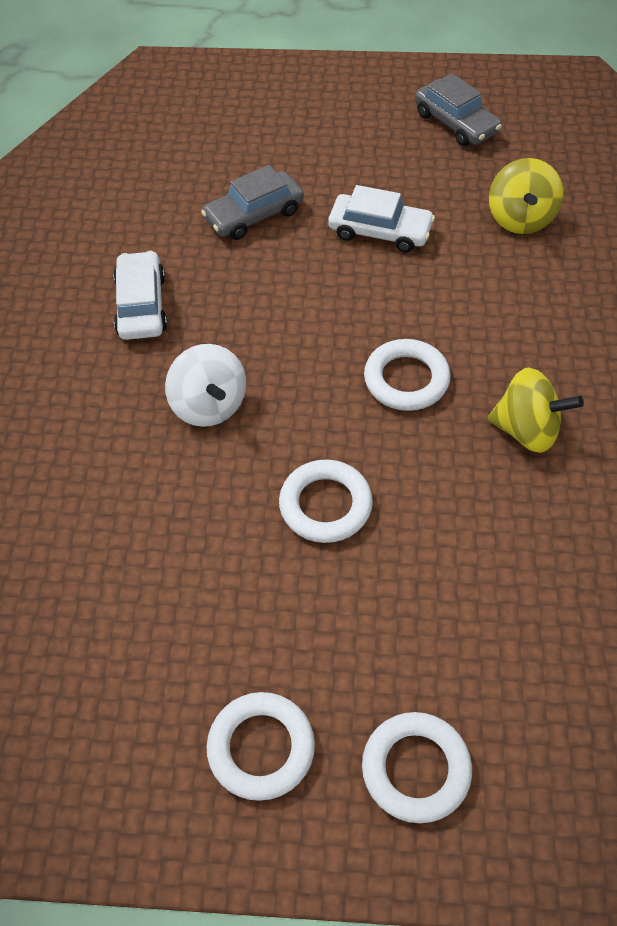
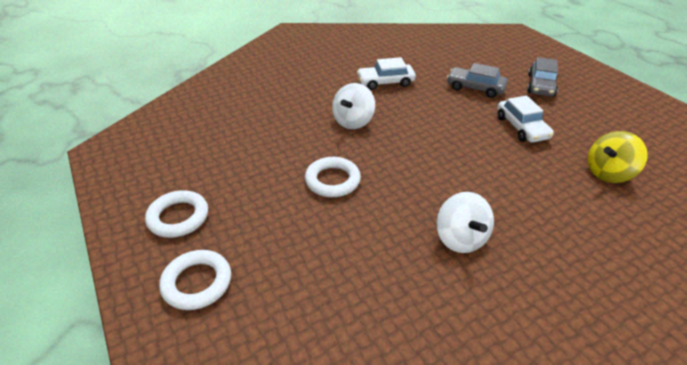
camera: 55 degrees right, 15 degrees down
(141, 305) = (385, 82): white car -> white car turned 150 degrees counterclockwise
(406, 379) = (439, 176): white ring -> none
(456, 123) = (635, 122): grey car -> grey car (540, 85)
(527, 430) = (460, 239): yellow spinning top -> white spinning top

